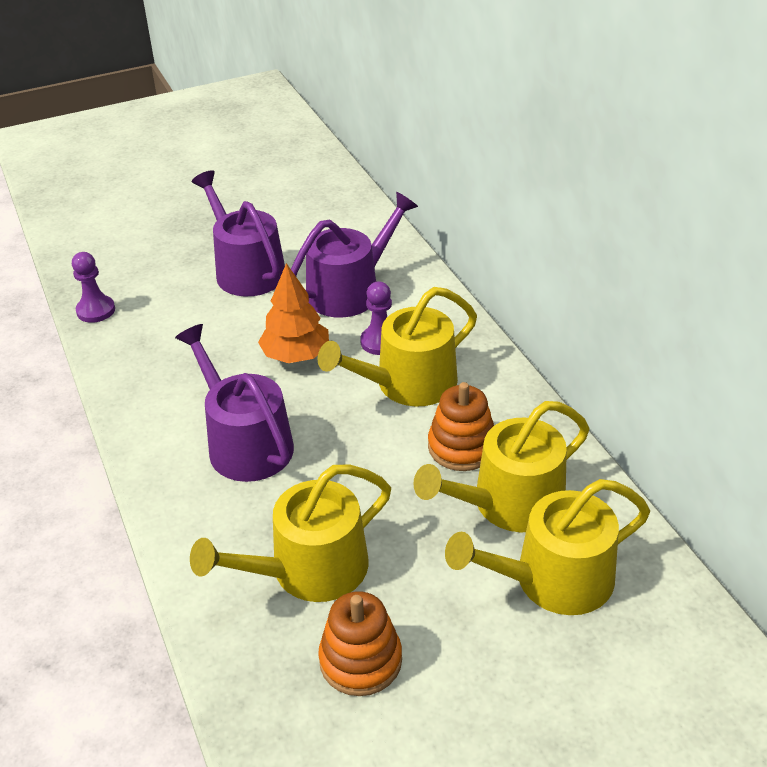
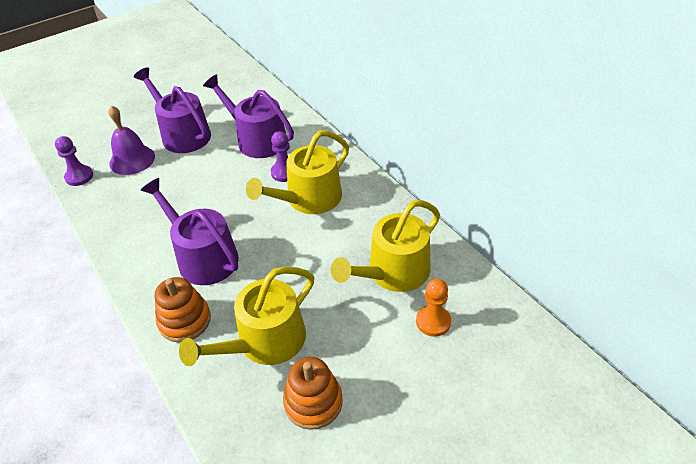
camera: 10 degrees left, 5 degrees up
(170, 296) = (132, 160): none -> purple bell
(296, 355) = (228, 189): orange tree -> none
(350, 290) = (257, 139): purple watering can -> purple watering can turned 90 degrees counterclockwise
(462, 447) = (353, 238): orange stacking toy -> orange stacking toy (184, 320)
(553, 580) = (433, 321): yellow watering can -> orange pawn

